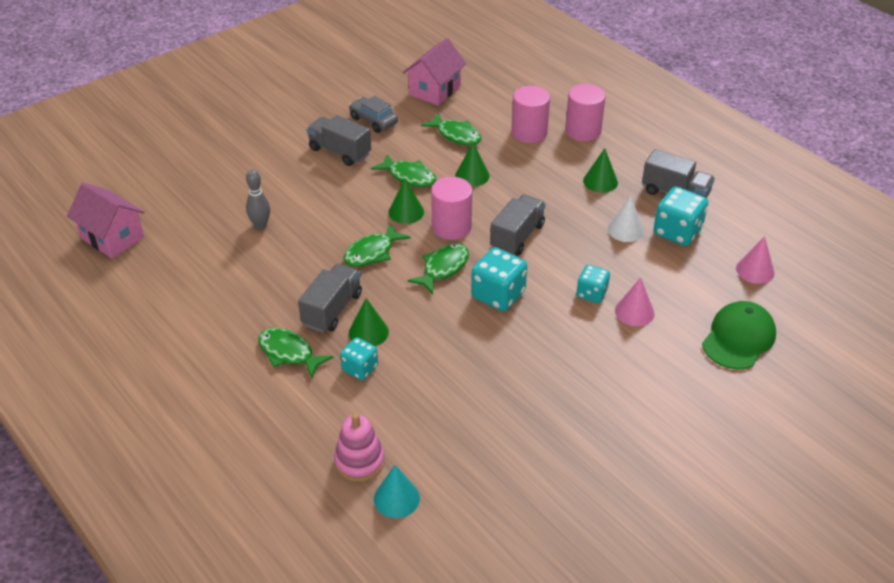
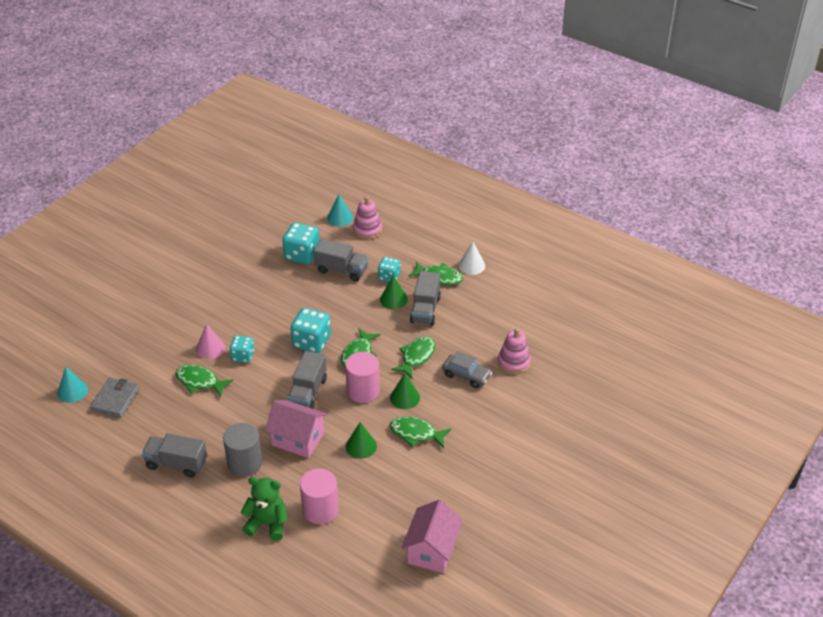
camera: 165 degrees right, 0 degrees up
(112, 238) = (617, 331): pink house -> pink house (298, 439)
(260, 225) = (514, 362): grey bowling pin -> pink stacking toy
(340, 152) = (489, 448): grey truck -> grey truck (341, 270)
(373, 121) = (476, 493): grey car -> grey car (466, 375)
(456, 135) = (390, 491): green fish -> green fish (200, 382)
(583, 131) = (267, 524): pink cylinder -> green teddy bear
(600, 181) = (245, 463): green cone -> grey cylinder
(625, 230) = (220, 416): white cone -> white cone (471, 265)
(677, 232) = (176, 423): turquoise dice -> turquoise dice (302, 255)
(738, 338) = (135, 343): green cap -> none
(755, 270) = (115, 399): pink cone -> grey wallet
(813, 290) = (72, 391): none -> turquoise cone

